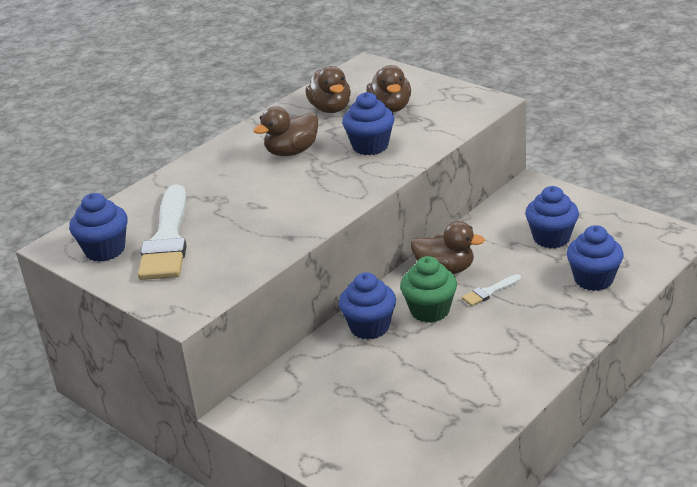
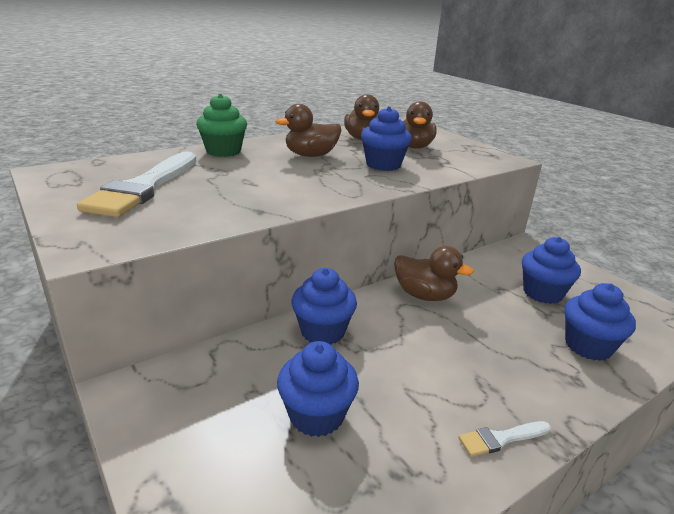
camera: 10 degrees right, 5 degrees down
(105, 250) = (80, 183): blue cupcake -> blue cupcake (316, 415)
(430, 310) = (394, 331): green cupcake -> green cupcake (223, 151)
(489, 292) = (465, 329): white brush -> white brush (501, 439)

